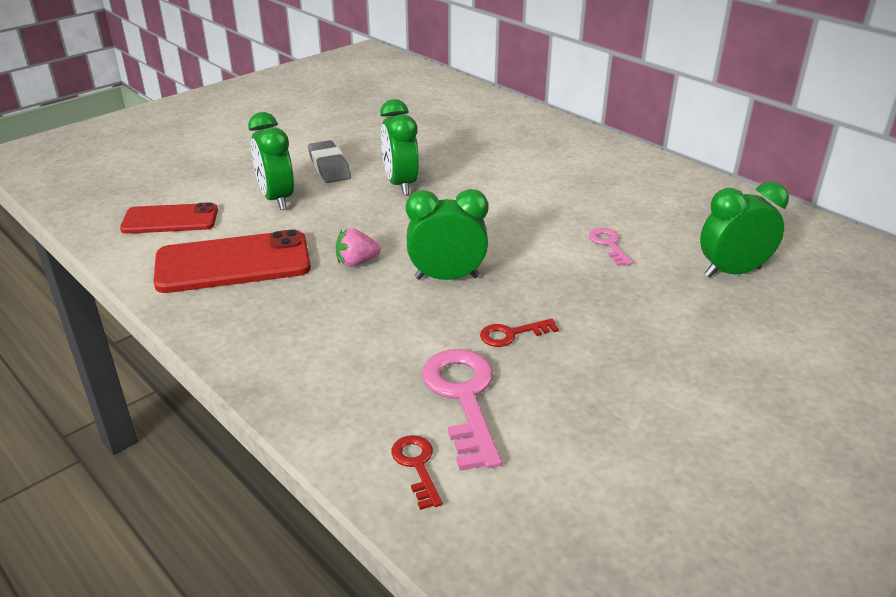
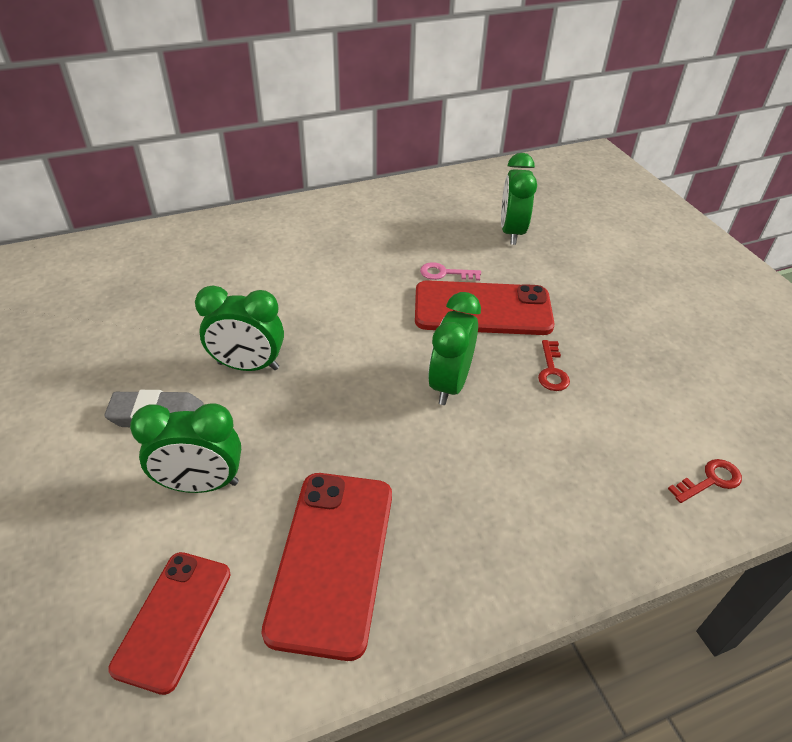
camera: 70 degrees left, 10 degrees up
(356, 262) = (389, 443): pink strawberry -> none
(417, 466) = (710, 480): red key -> red key turned 150 degrees clockwise
(463, 398) = (630, 427): pink key -> none
(572, 276) = (482, 309): none -> red phone

